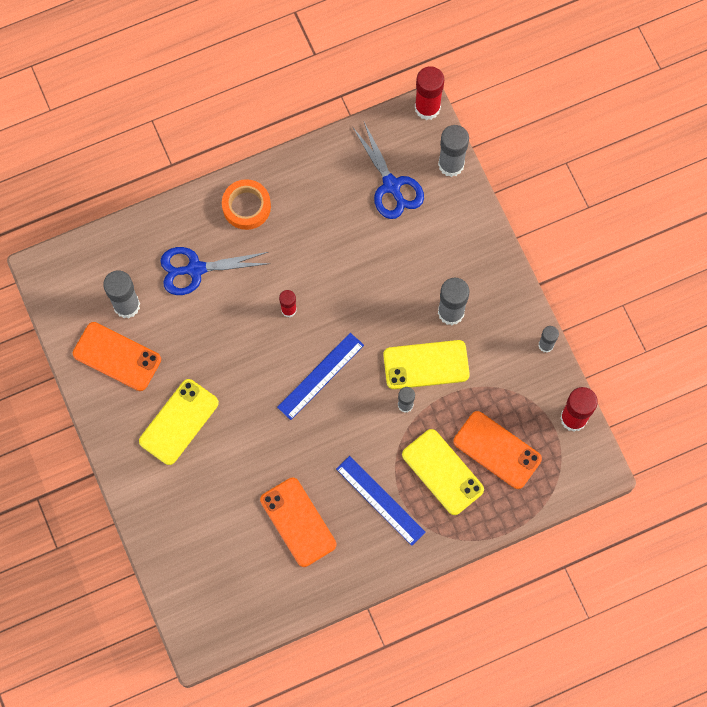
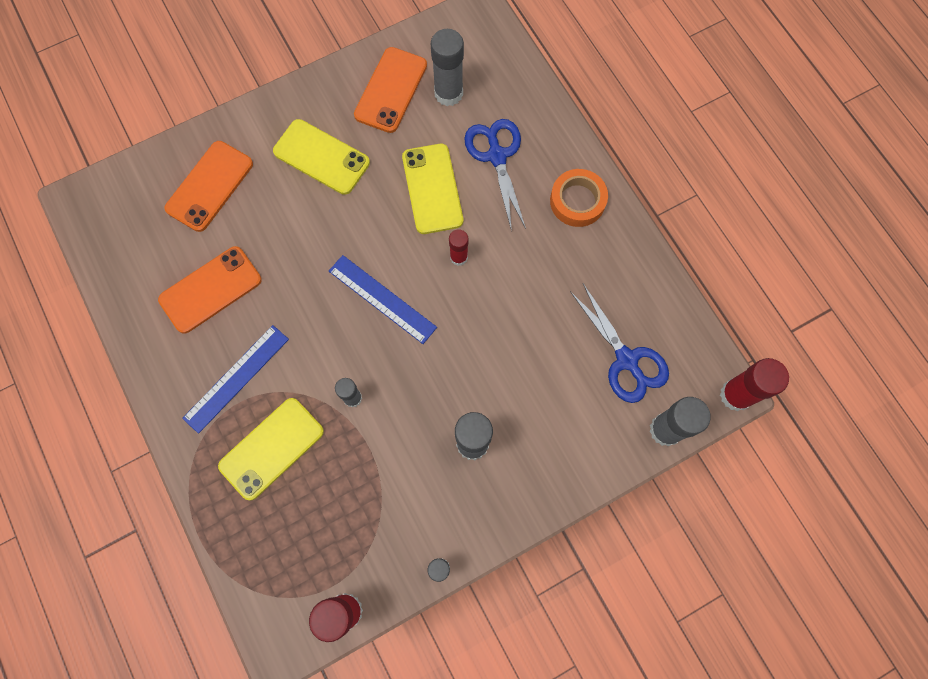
camera: 85 degrees right, 0 degrees up
(391, 186) = (626, 360): blue scissors -> blue scissors turned 90 degrees counterclockwise
(426, 365) = (404, 418): yellow phone -> yellow phone (432, 189)
(497, 450) = (300, 513): orange phone -> orange phone (209, 186)

